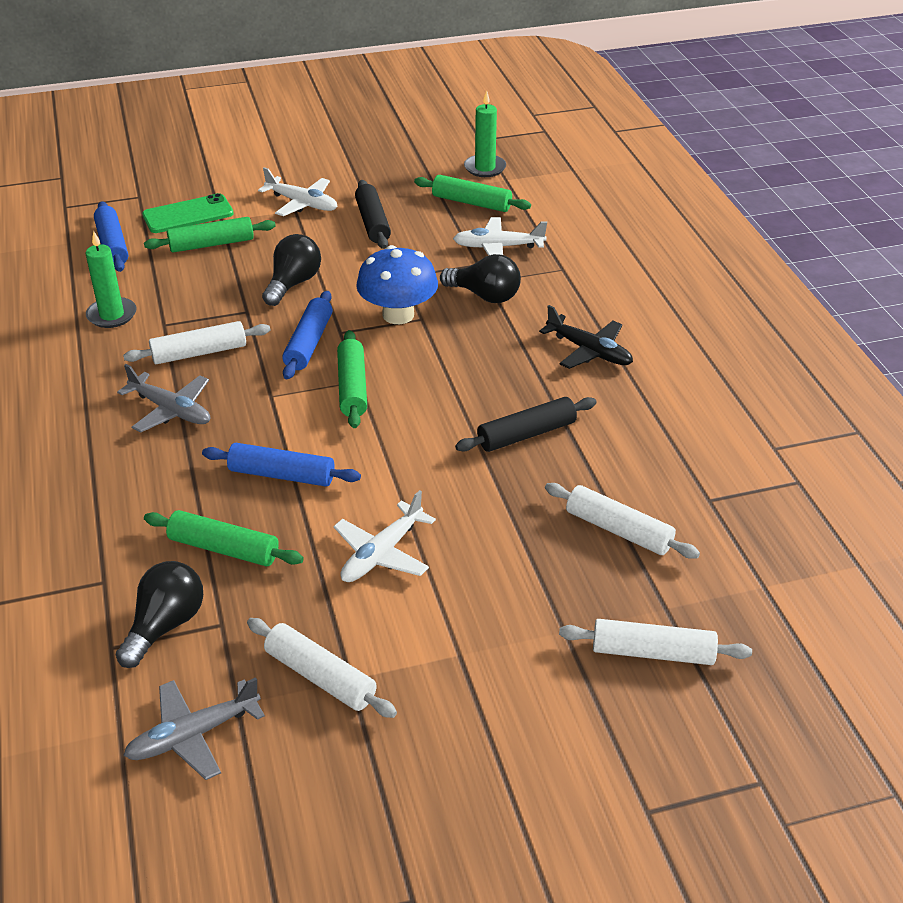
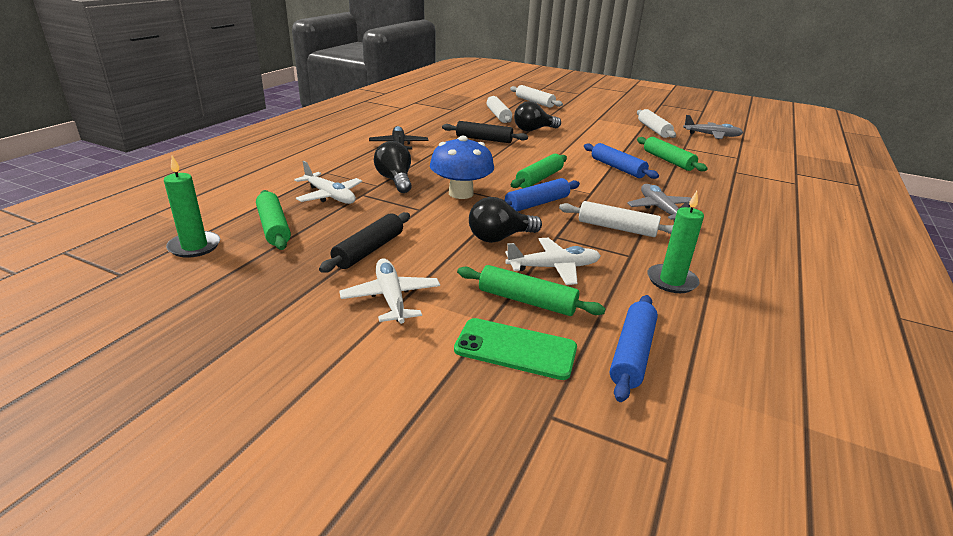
camera: 140 degrees left, 10 degrees down
(165, 625) = (710, 154): black light bulb -> black light bulb (533, 130)
(382, 553) = (597, 139): white plane -> white plane (553, 268)

